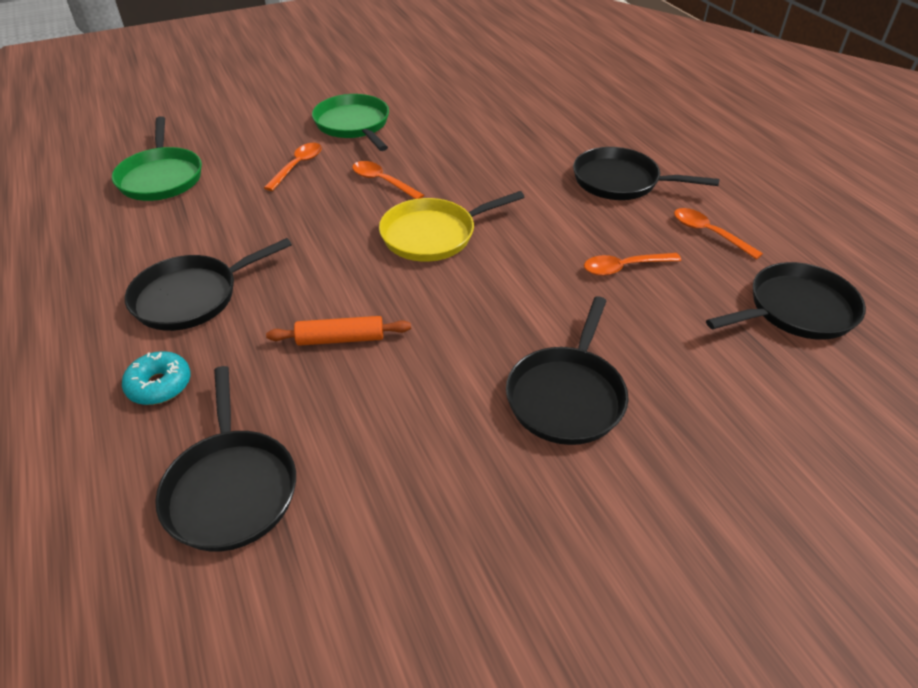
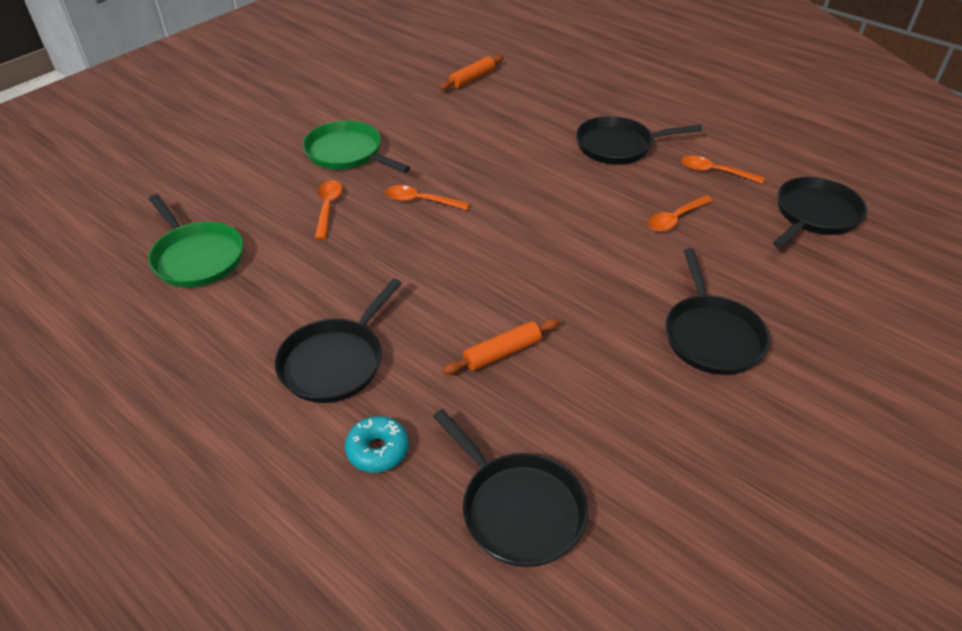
camera: 25 degrees left, 0 degrees up
(433, 235) = (505, 237): yellow pan -> none
(522, 87) = (472, 79): none -> orange rolling pin

